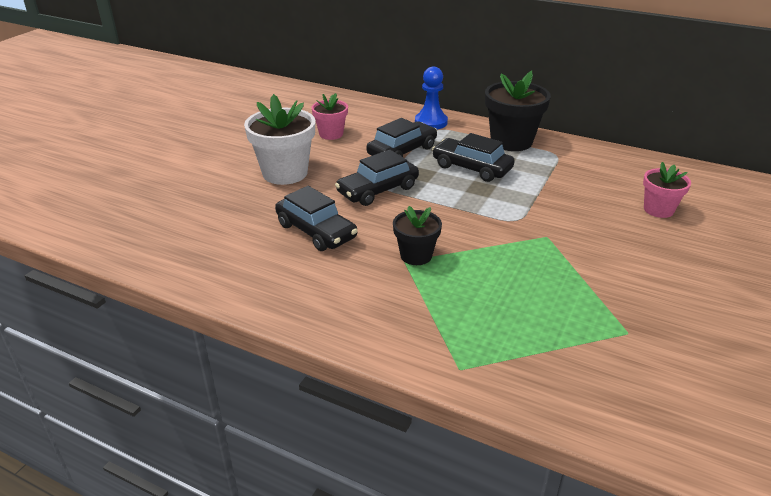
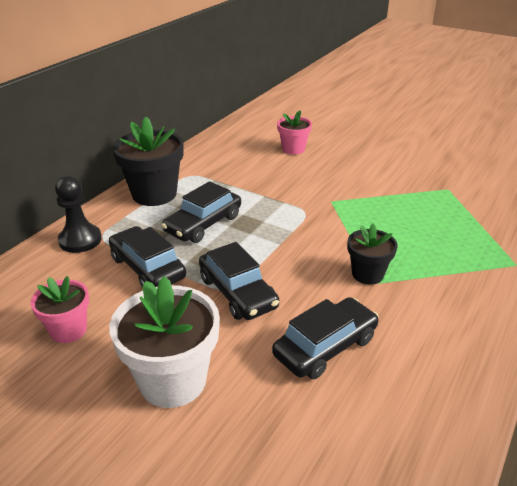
camera: 85 degrees left, 0 degrees up
(431, 122) = (80, 240): blue pawn -> black pawn

